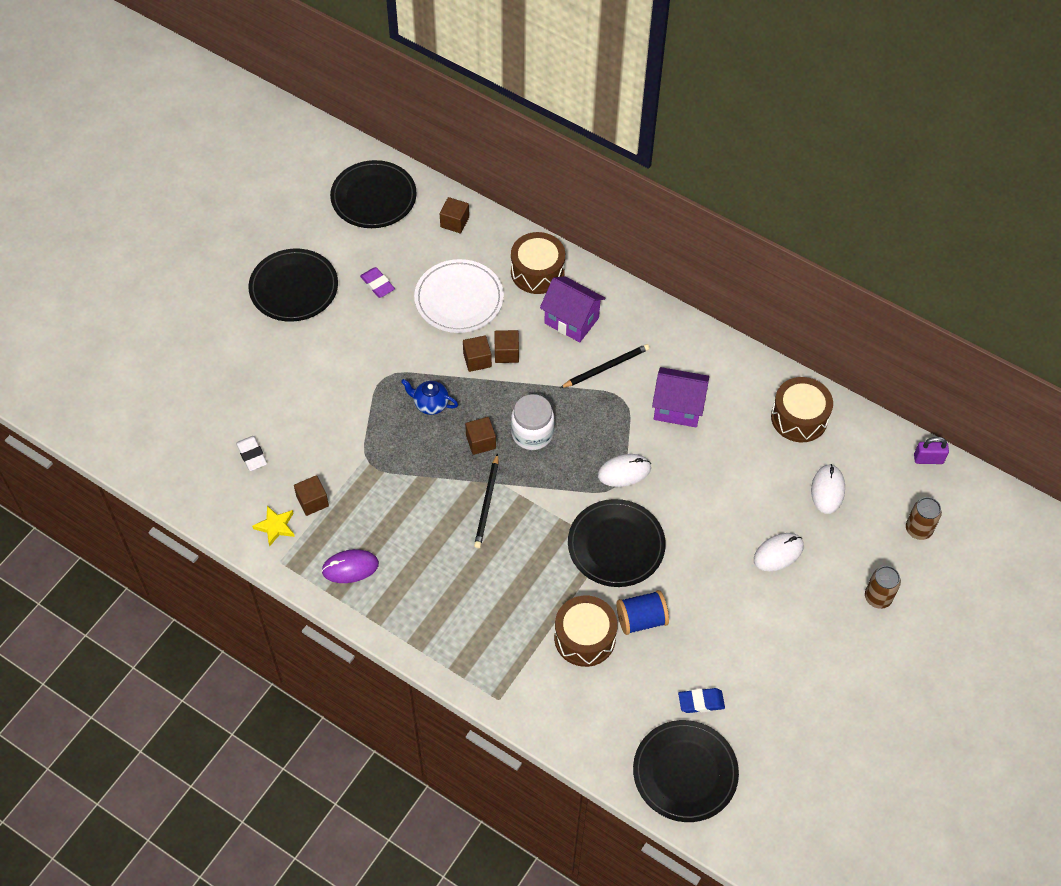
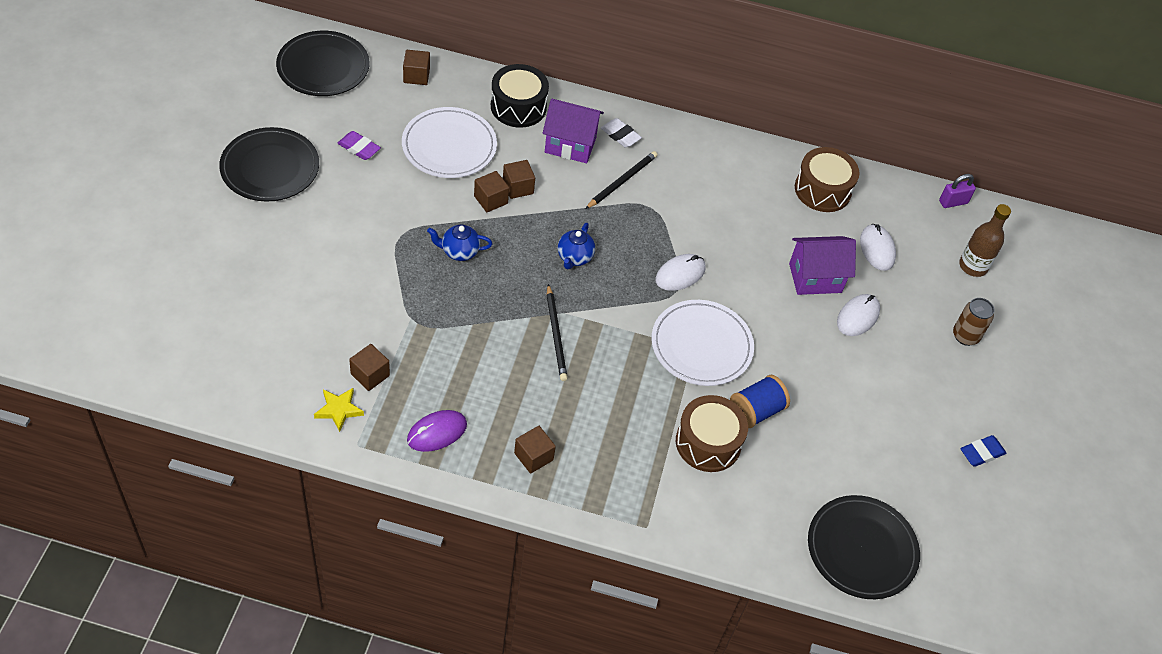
camera: 25 degrees left, 5 degrees down
(252, 455) = (285, 343): white eraser -> white eraser (620, 135)
(480, 442) = (525, 277): brown cube -> brown cube (533, 456)
(532, 433) = (574, 258): white jar -> blue teapot
(537, 272) = (518, 106): brown drum -> black drum
(616, 545) = (701, 345): black plate -> white plate
(678, 408) = (706, 204): purple house -> purple house (815, 278)
(701, 702) = (847, 476): blue eraser -> blue eraser (981, 453)
(918, 529) = (973, 266): brown can -> brown bottle

